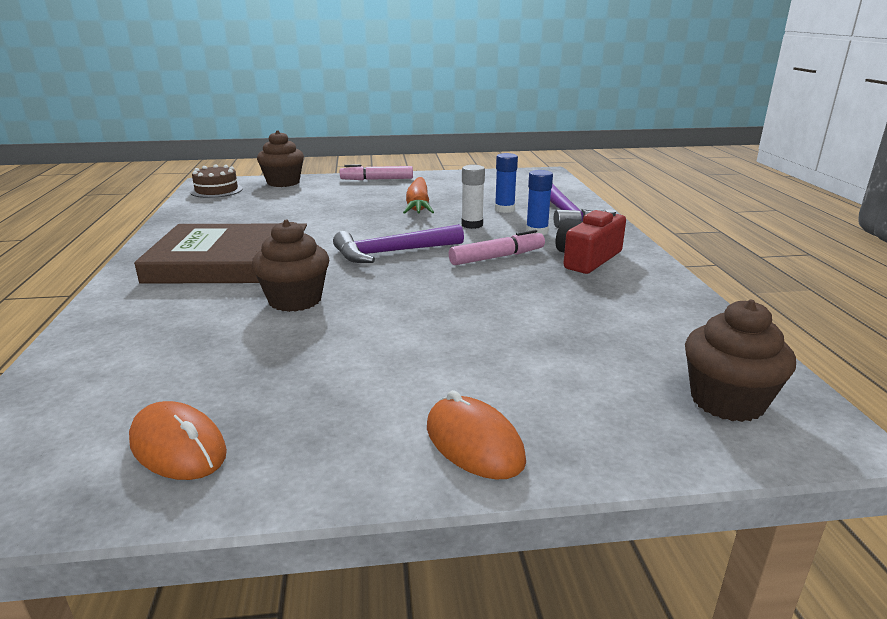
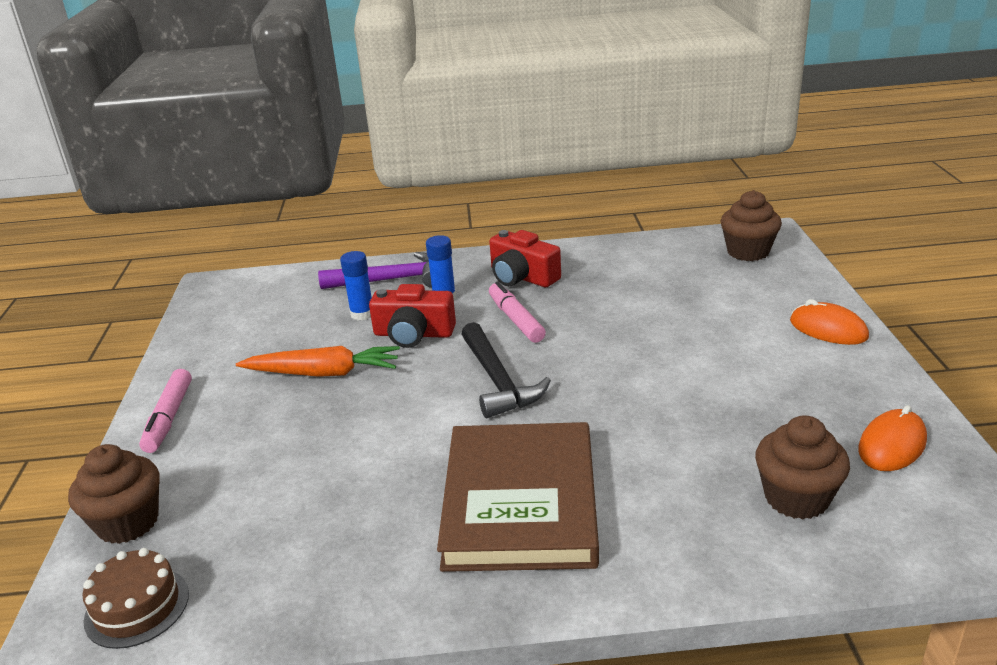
camera: 85 degrees left, 5 degrees up
(295, 300) = (631, 430): brown cupcake -> brown cupcake (796, 498)
(392, 252) = (498, 381): purple hammer -> black hammer
(472, 225) = (413, 334): white glue stick -> red camera
(474, 443) = (828, 329): orange mouse -> orange mouse turned 75 degrees clockwise

